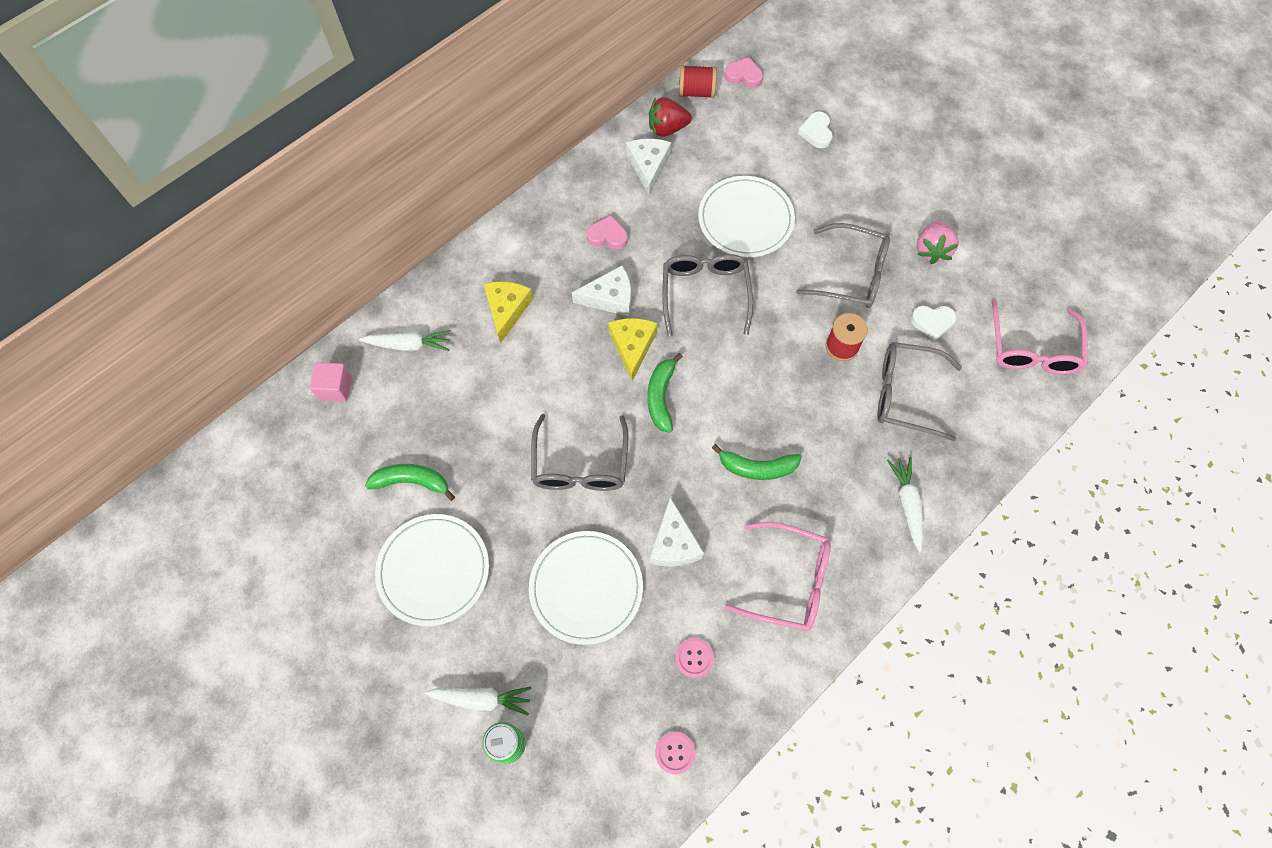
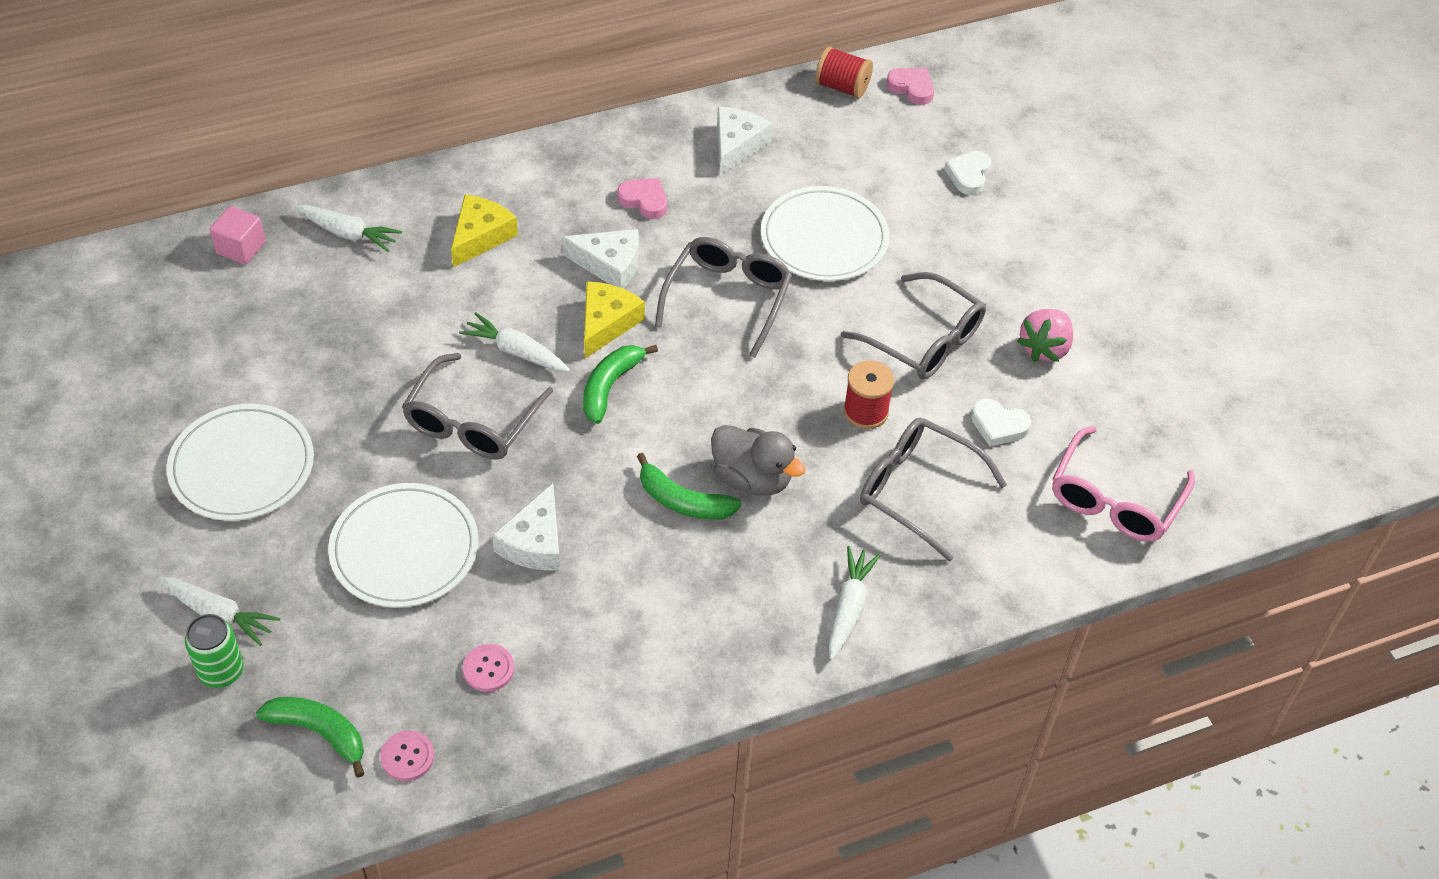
camera: 20 degrees right, 15 degrees down
(412, 482) = (270, 370): green banana -> green banana (319, 733)
(581, 395) = (516, 351): none -> white carrot
(667, 128) = (783, 114): red strawberry -> none
(789, 581) = (651, 634): pink glasses -> none
(794, 430) = (752, 478): none -> grey duck

